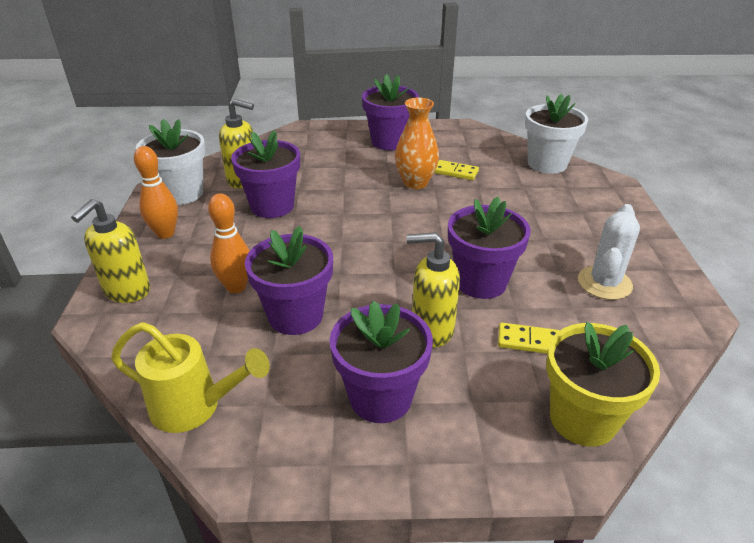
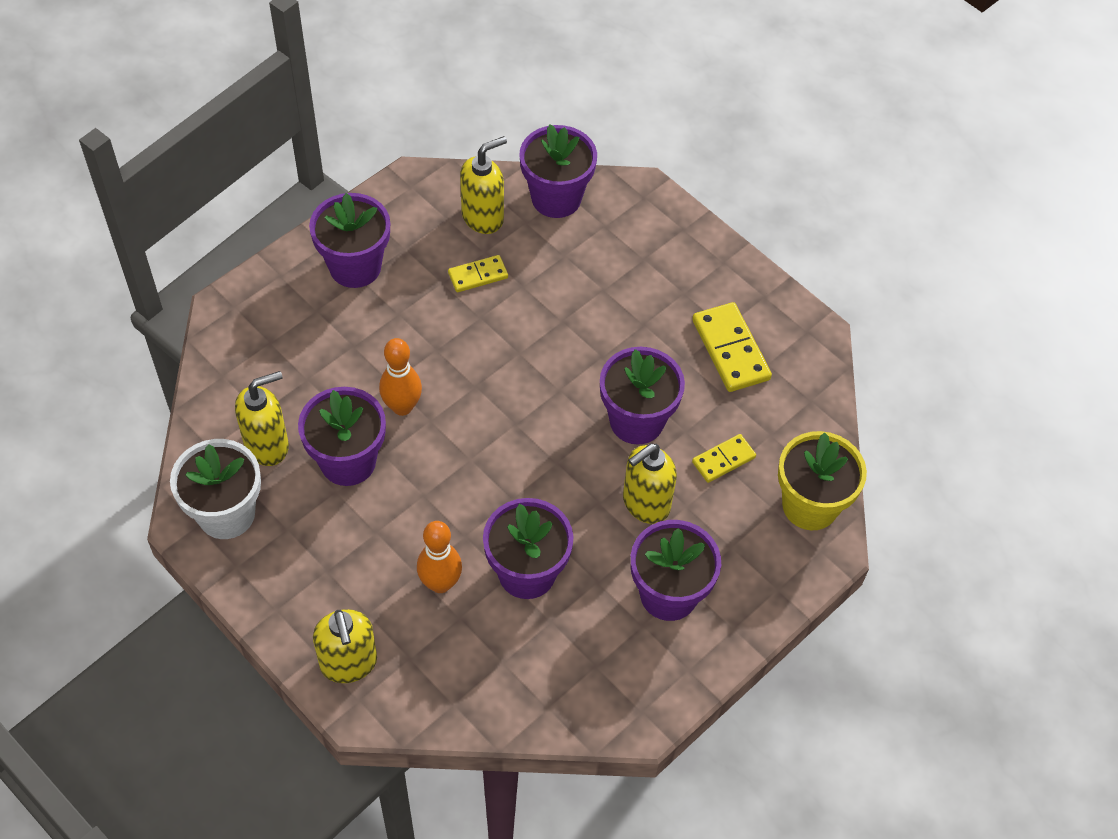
camera: 45 degrees left, 20 degrees up
(165, 233) = (288, 577): orange bowling pin -> orange bowling pin (402, 407)
(194, 407) = (549, 708): yellow watering can -> none
(415, 183) = (454, 322): orange vase -> none
(489, 153) = (483, 217): none -> yellow soap dispenser
(547, 164) = (556, 198): white flower pot -> purple flower pot
(604, 283) = (731, 350): white cactus -> yellow domino

